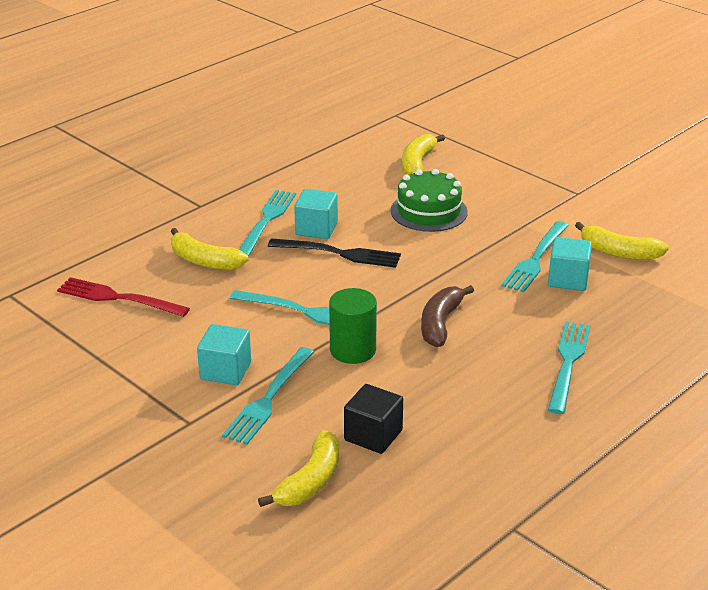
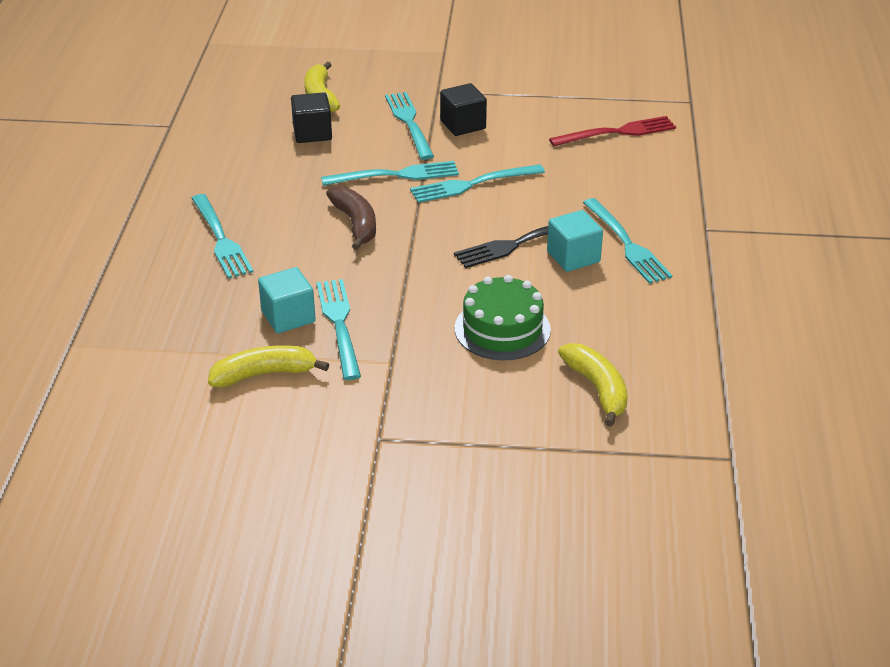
camera: 140 degrees right, 5 degrees up
(204, 261) = (611, 185): yellow banana -> none
(225, 371) = (463, 125): turquoise cube -> black cube
(352, 350) = (396, 175): green cylinder -> turquoise fork

